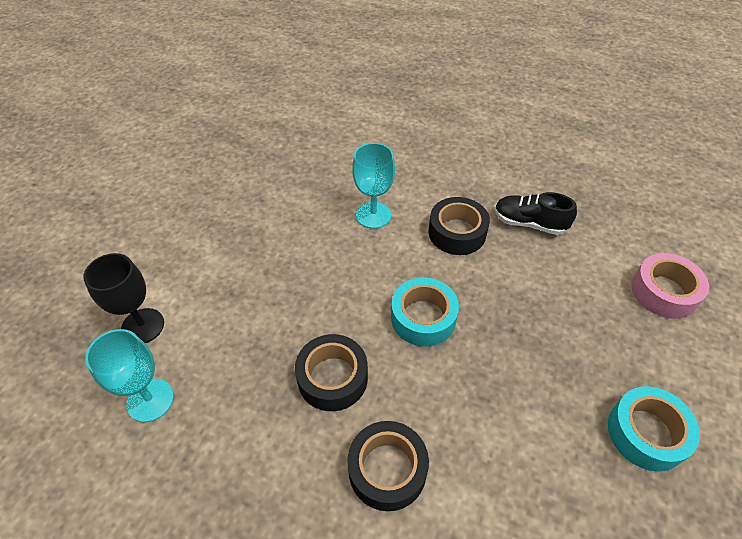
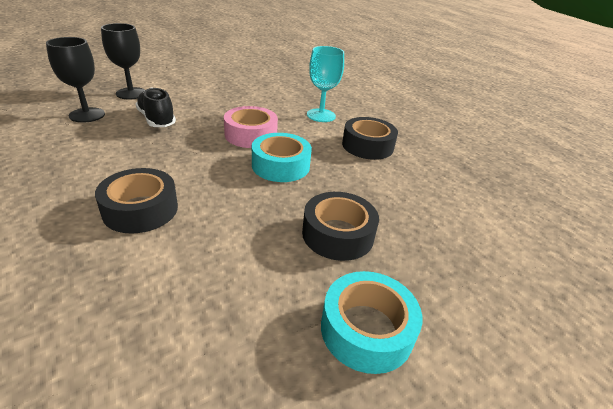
camera: 35 degrees right, 15 degrees down
(150, 400) = (87, 115): turquoise goblet -> black goblet
(332, 378) = (182, 157): black tape -> black tape (338, 234)
(529, 223) = (434, 167): black shoe -> black shoe (157, 120)
(663, 292) = (518, 262): pink tape -> pink tape (251, 135)

